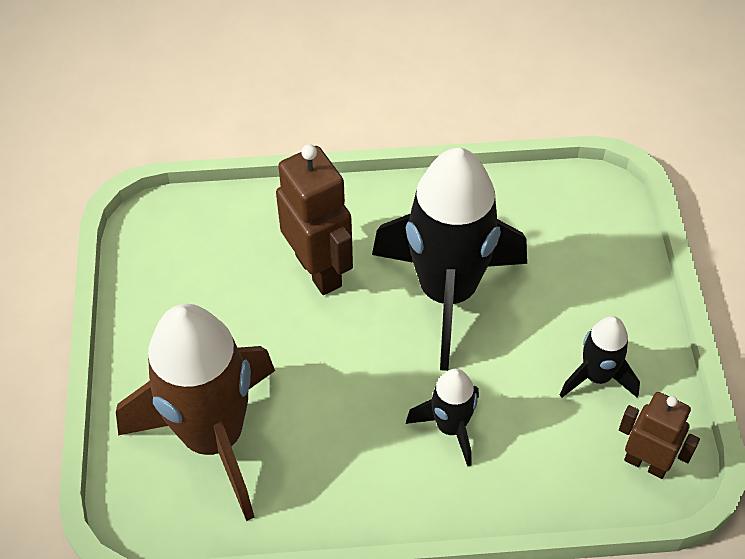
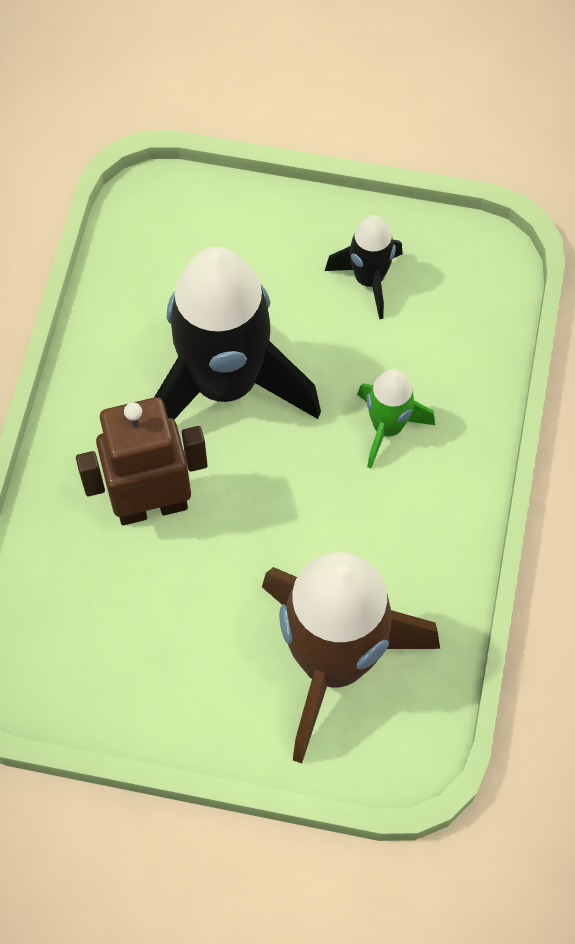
camera: 75 degrees left, 10 degrees up
(450, 427) = (387, 428): black rocket -> green rocket
(646, 463) = (473, 270): brown robot -> none

